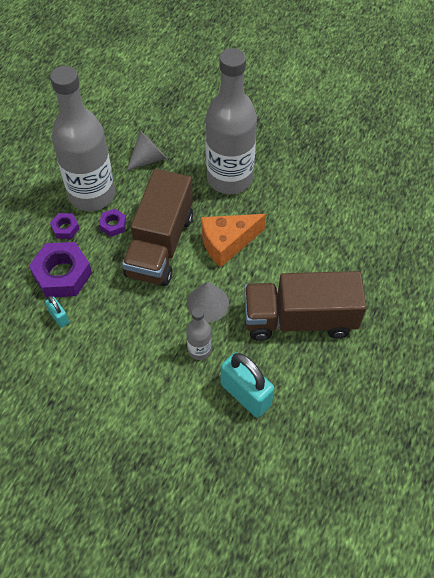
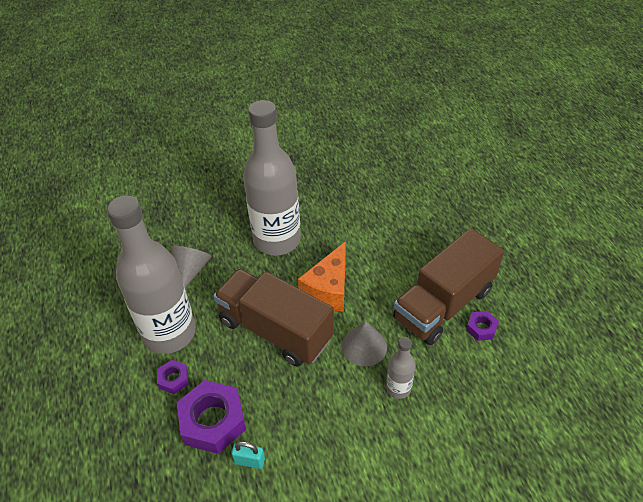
camera: 40 degrees left, 10 degrees down
(113, 225) = (216, 344): purple nut -> purple nut (481, 328)
(160, 245) = (275, 330): brown truck -> brown truck turned 150 degrees clockwise
(245, 394) = (470, 393): turquoise padlock -> none

